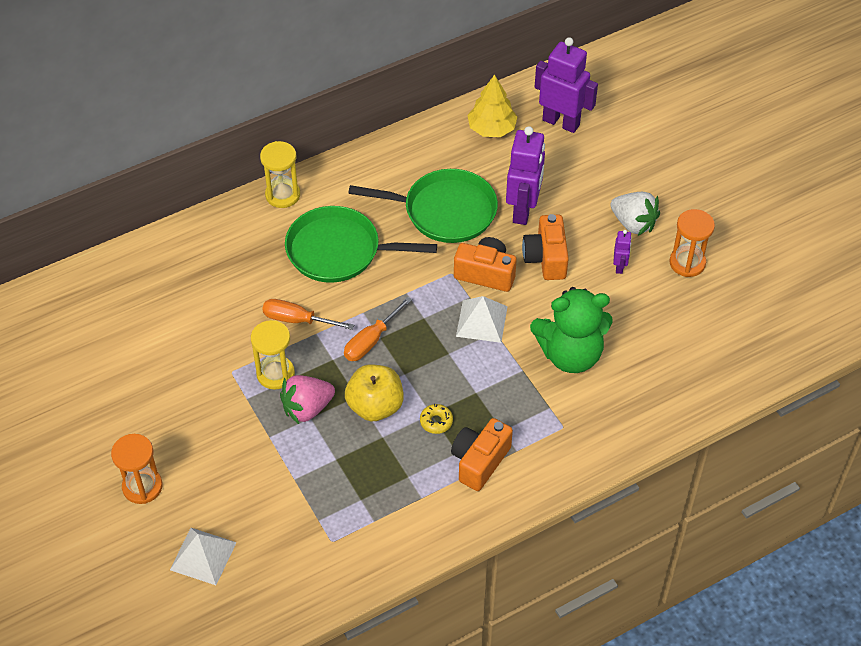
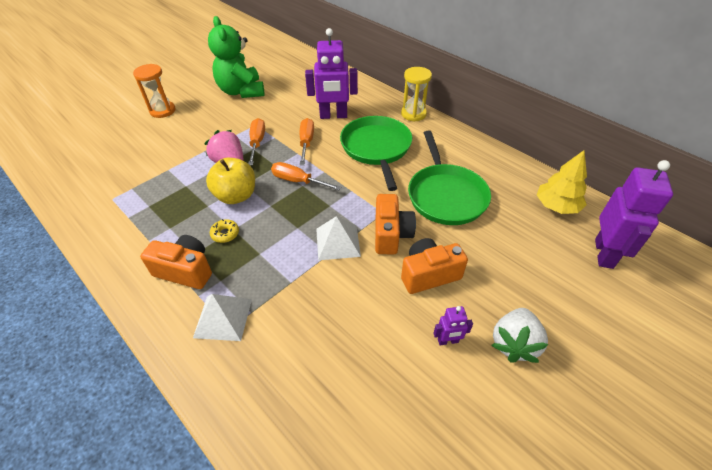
camera: 75 degrees right, 5 degrees down
(203, 556) = (108, 144): white pyramid -> white pyramid (223, 318)
(275, 374) = (257, 143): yellow hourglass -> orange screwdriver
(523, 210) = (477, 246): purple robot -> purple robot (333, 116)
(570, 354) = (318, 317): green teddy bear -> green teddy bear (241, 91)
(687, 263) = (487, 414): orange hourglass -> none

